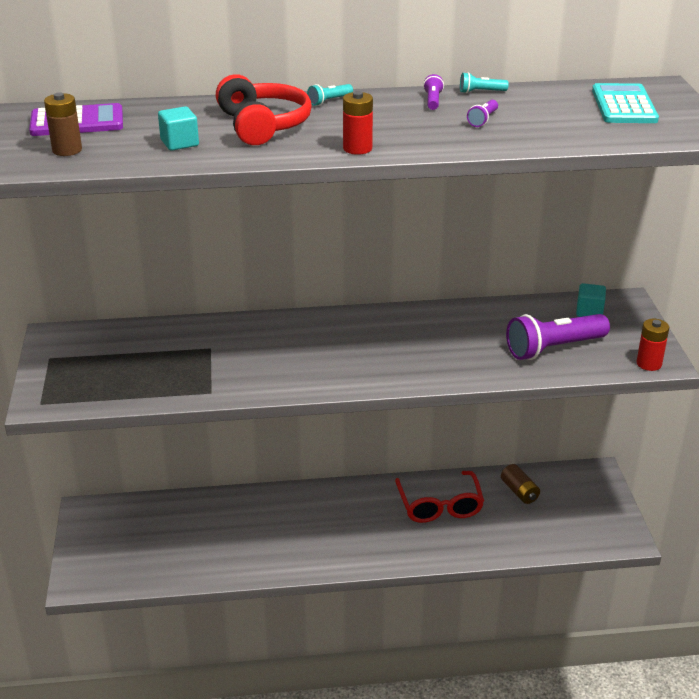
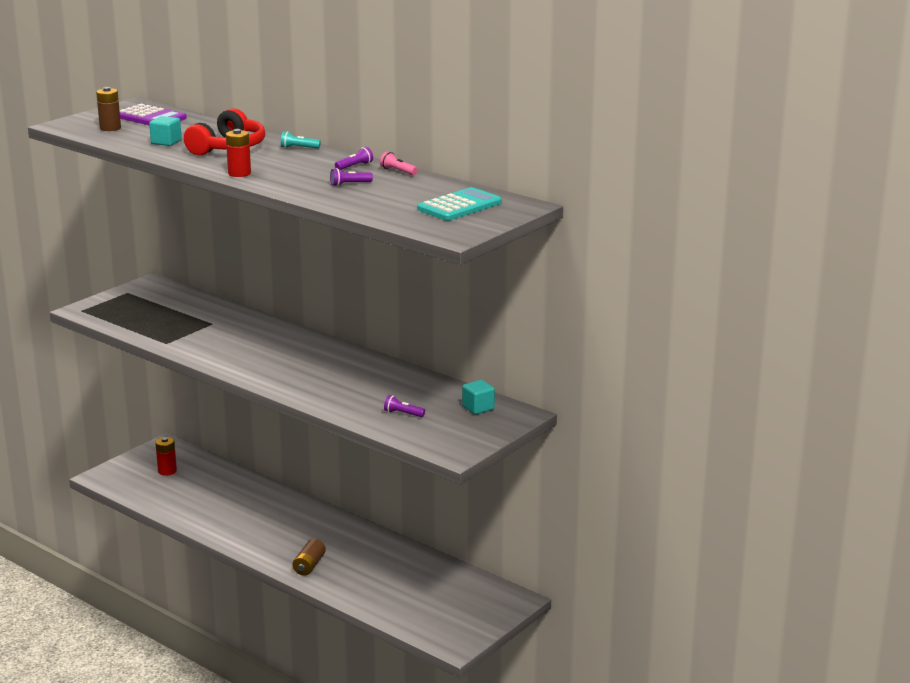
camera: 45 degrees right, 10 degrees down
(439, 506) = (367, 555): red glasses -> none
(481, 92) = (398, 171): turquoise flashlight -> pink flashlight
(519, 492) = (436, 578): brown battery -> brown battery (309, 565)
(553, 348) = (403, 414): purple flashlight -> purple flashlight, size x0.42
(649, 364) = (443, 450): red battery -> red battery (167, 471)

